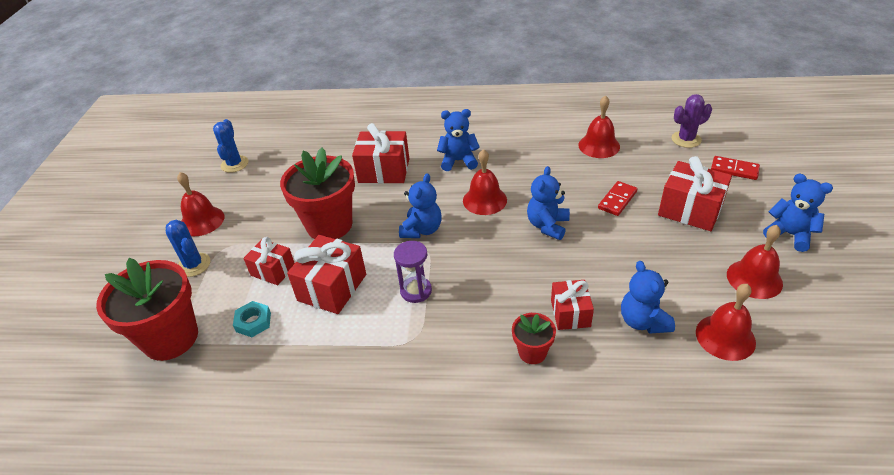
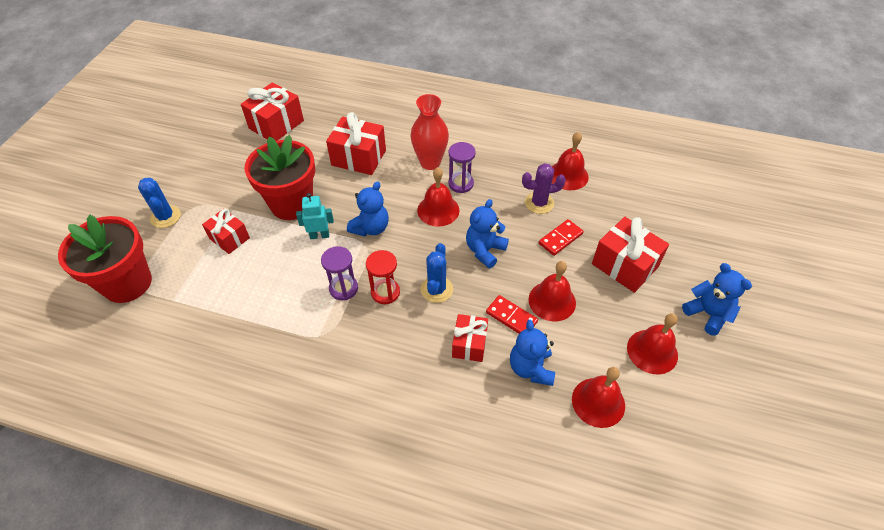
camera: 10 degrees right, 10 degrees up
(202, 221) = (185, 174): red bell -> red bell (552, 301)
(234, 164) = (230, 121): blue cactus -> blue cactus (436, 289)
(253, 322) = (198, 285): turquoise nut -> none
(332, 287) = (273, 267): red gift -> red gift (276, 124)
(370, 247) = (319, 235): none -> turquoise robot
(459, 161) = (430, 162): blue teddy bear -> red vase
(462, 285) = (385, 292): none -> red hourglass
(497, 173) = (461, 184): none -> purple hourglass
(532, 352) = (421, 373): red flower pot -> none
(686, 139) = (655, 187): purple cactus -> purple cactus (539, 203)
(734, 170) = (687, 232): red domino -> red domino (511, 317)

